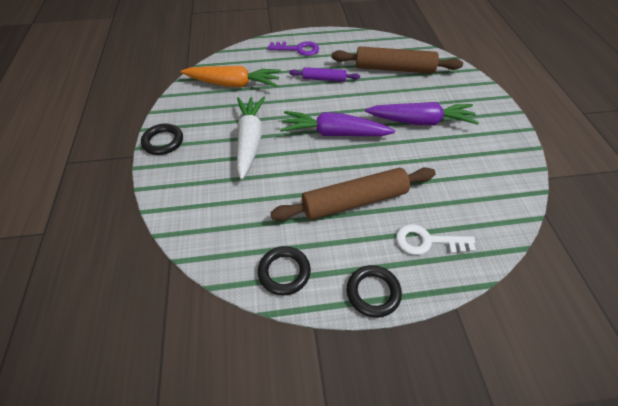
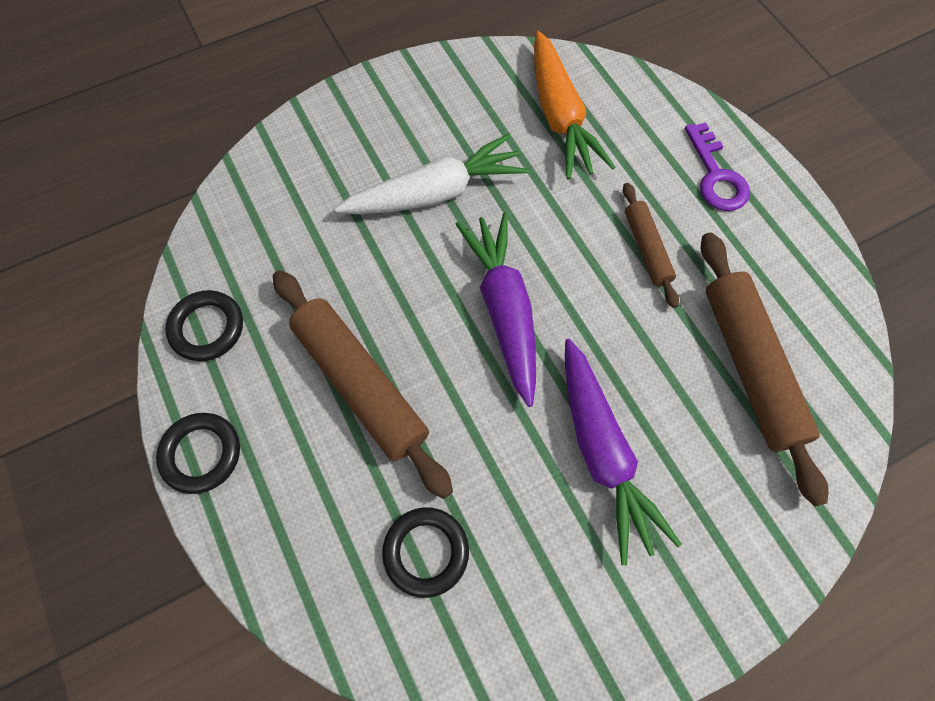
camera: 70 degrees right, 15 degrees up
(163, 141) = (389, 86): black ring -> black ring (426, 552)
(324, 79) = (646, 248): purple rolling pin -> brown rolling pin
(427, 241) = (312, 517): white key -> none

